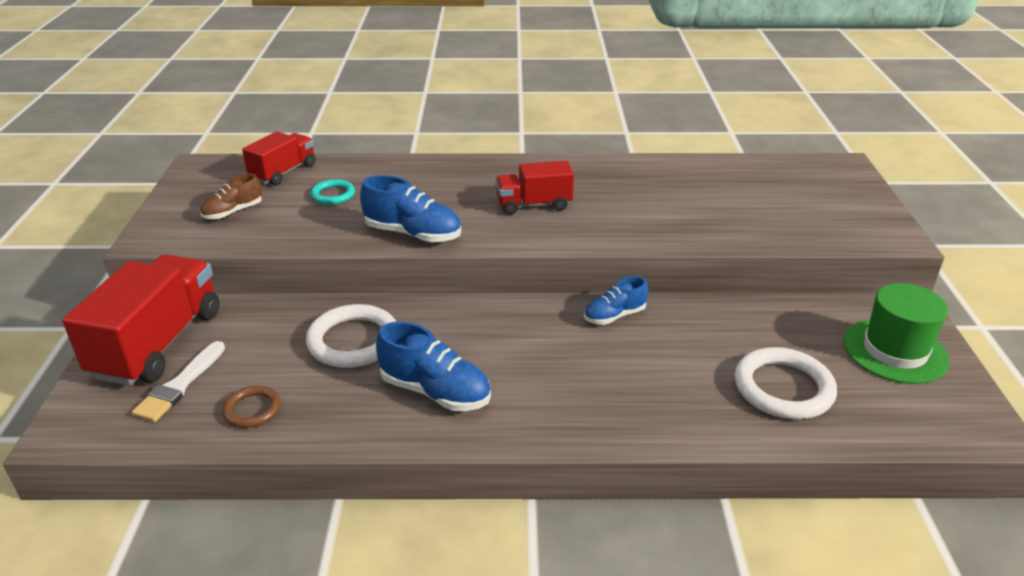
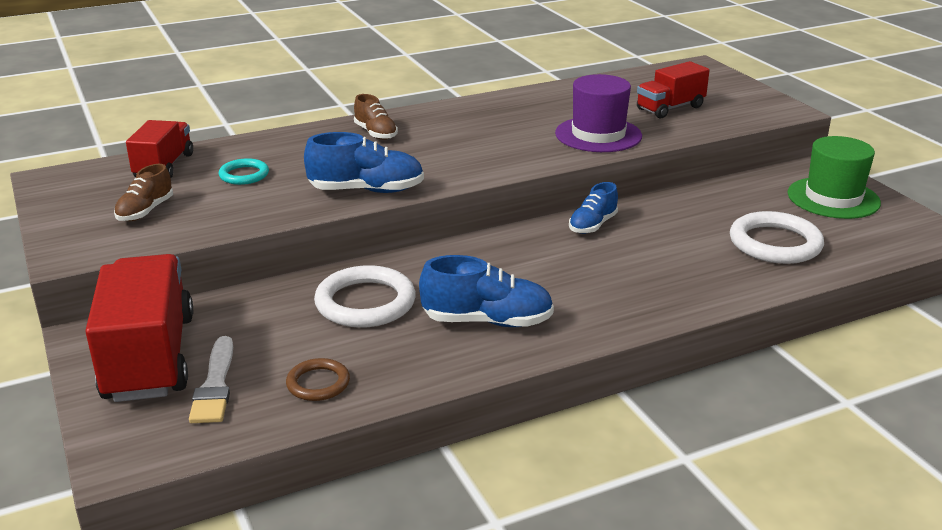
camera: 25 degrees left, 5 degrees down
(472, 177) = (375, 133): none -> brown shoe
(534, 205) = (461, 144): red truck -> red truck (670, 108)
(670, 223) = (598, 135): none -> purple hat

